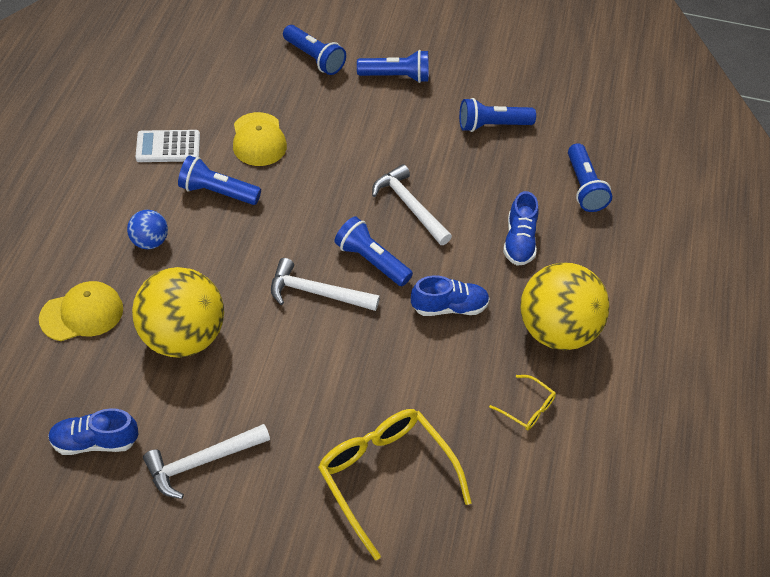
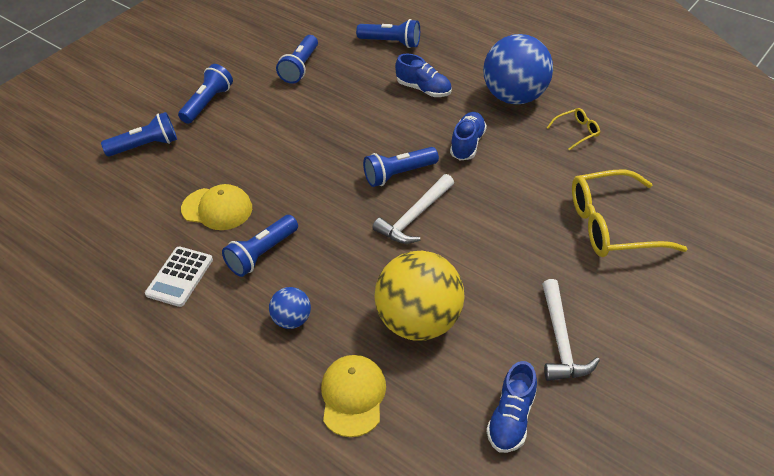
camera: 60 degrees left, 5 degrees down
(409, 206) = (354, 136): white hammer -> none
(556, 330) = (514, 96): yellow ball -> blue ball

